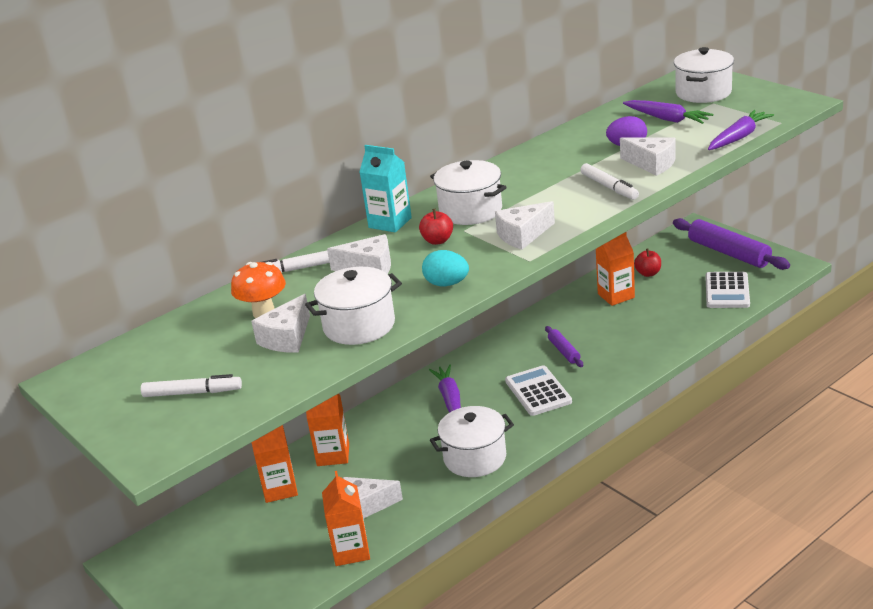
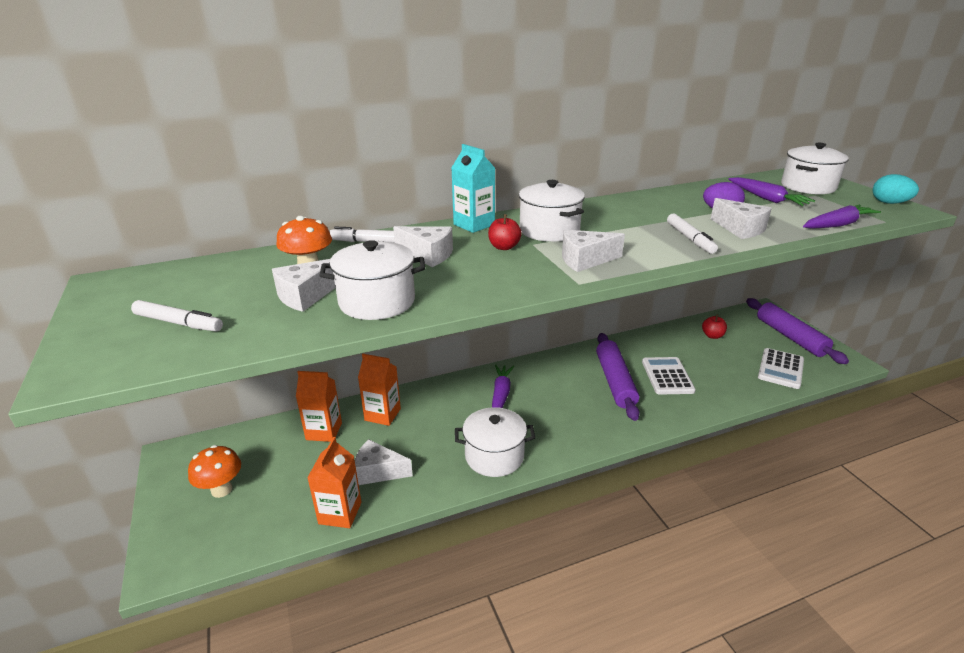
camera: 15 degrees right, 0 degrees up
(212, 571) = (221, 489): none -> orange mushroom
(447, 284) = (486, 285): turquoise egg -> turquoise egg (889, 203)
(538, 391) = (577, 411): white calculator -> white calculator (667, 376)
(564, 351) = (615, 381): purple rolling pin -> purple rolling pin, size x1.98
(616, 296) = (678, 347): orange carton -> none

